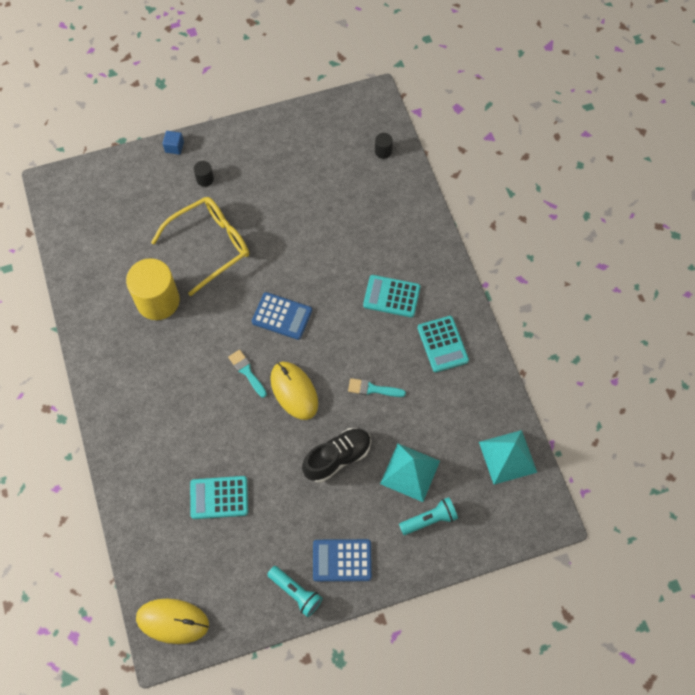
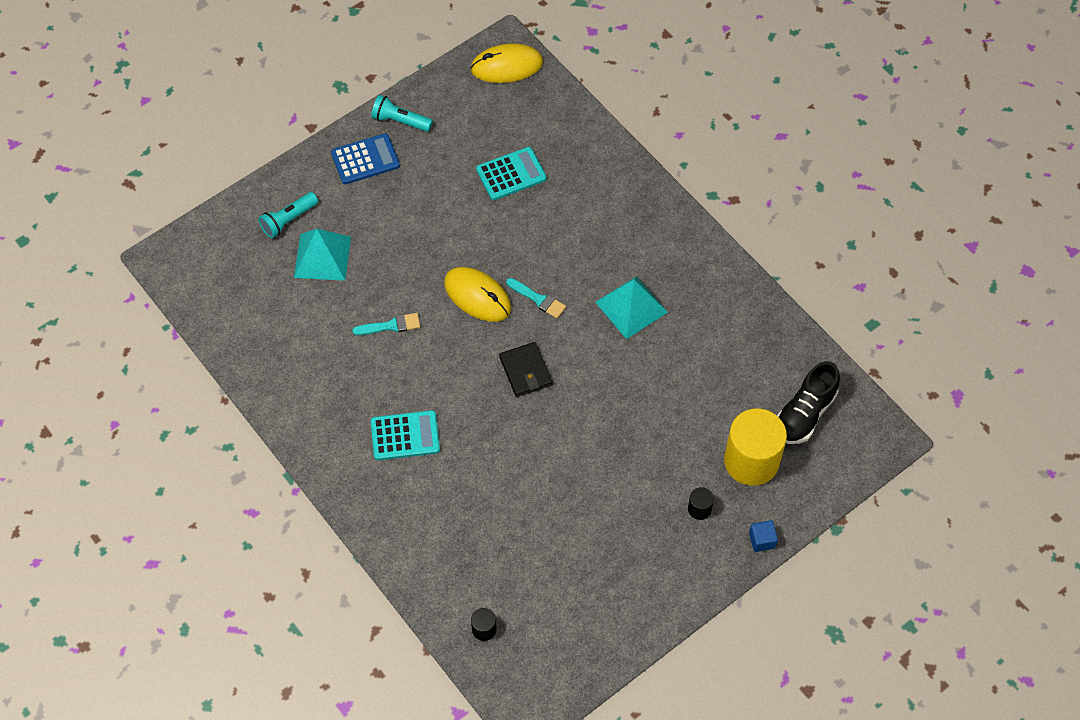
camera: 160 degrees right, 5 degrees down
(158, 301) = (676, 342): yellow cylinder -> yellow cylinder (751, 461)
(210, 246) = (649, 425): yellow glasses -> none
(282, 316) = (525, 371): blue calculator -> black wallet
(337, 458) = (404, 246): black shoe -> black shoe (804, 414)
(442, 344) = (326, 399): turquoise calculator -> none
(508, 457) = (220, 304): turquoise pyramid -> turquoise pyramid (631, 307)

